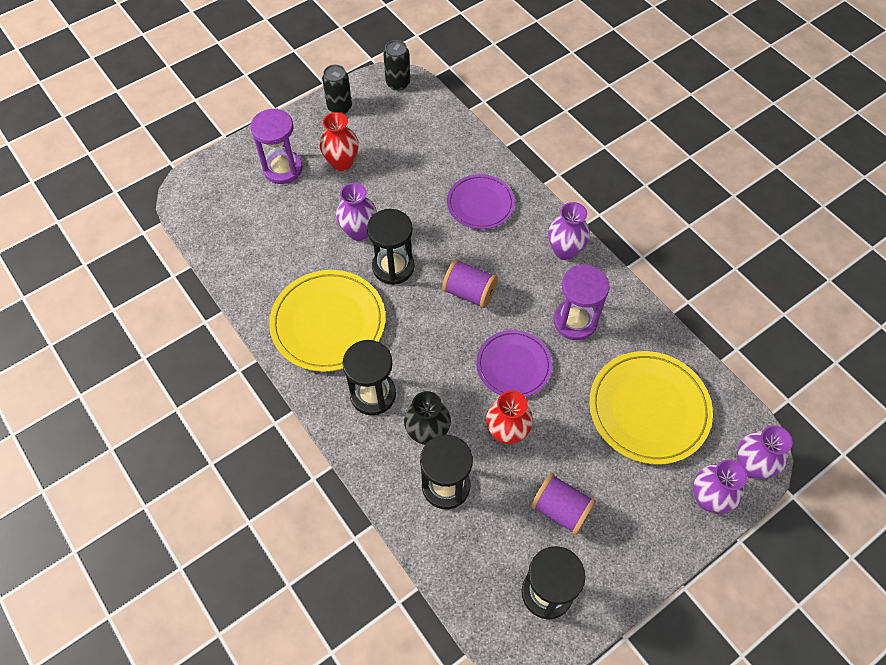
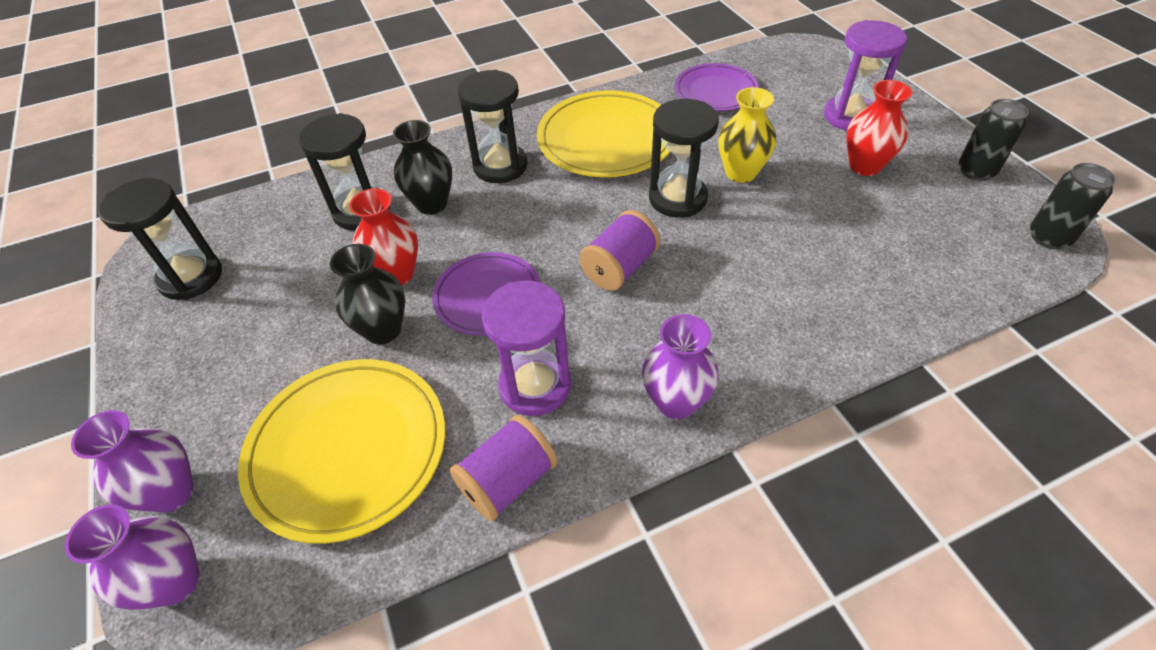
camera: 105 degrees right, 10 degrees down
(359, 232) = (740, 173): purple vase -> yellow vase
(480, 204) = (784, 304): purple plate -> purple plate (715, 91)
(558, 423) = (383, 330): none -> black vase
(560, 509) = (271, 308): purple spool -> purple spool (507, 481)

